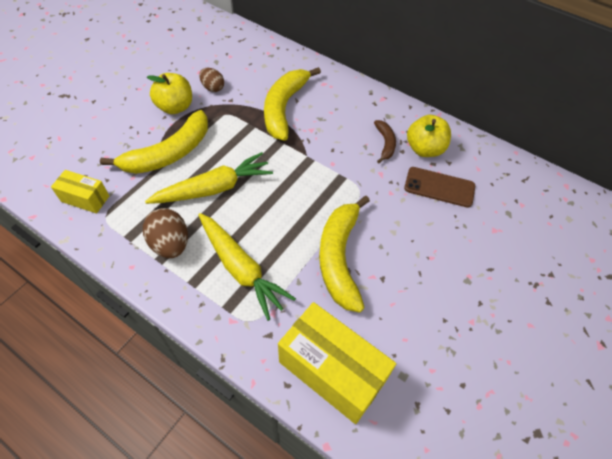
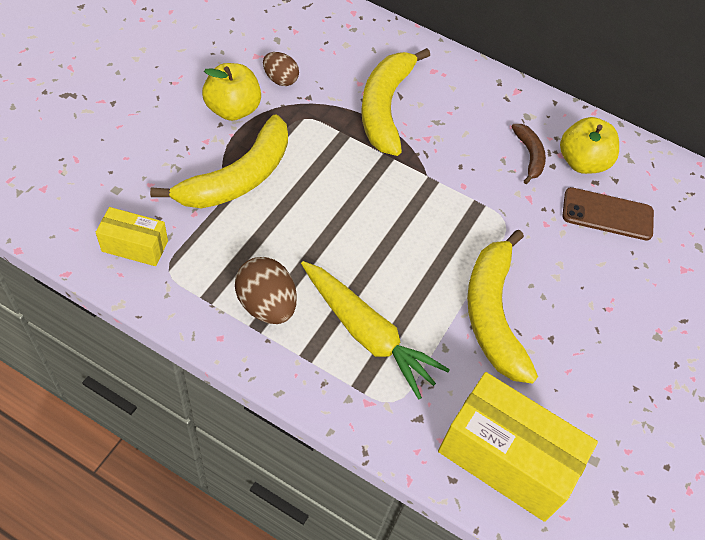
camera: 10 degrees left, 0 degrees up
(214, 188) = (310, 226): yellow carrot -> none

